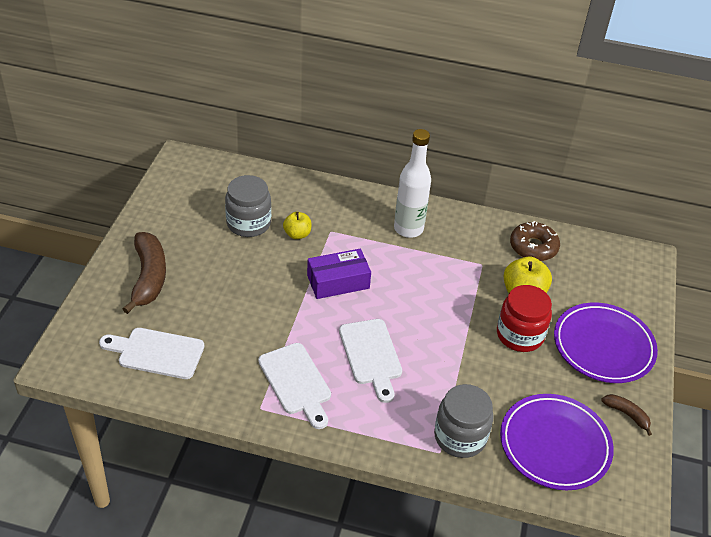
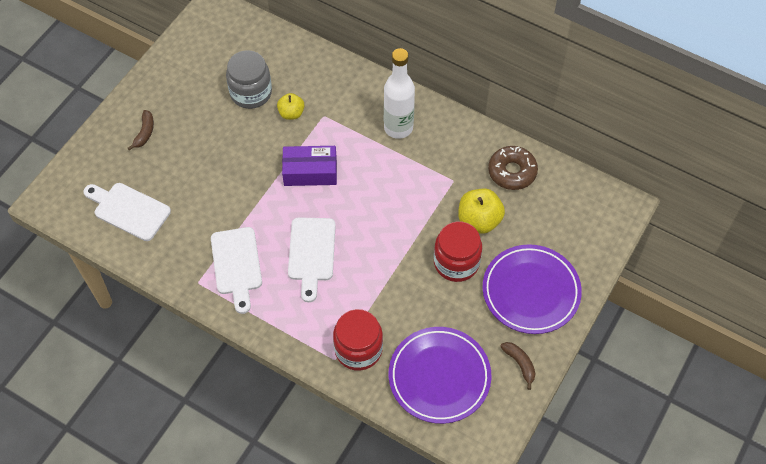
camera: 20 degrees right, 15 degrees up
(149, 277) = (145, 133): brown banana -> brown banana, size x0.50
(460, 437) = (358, 349): grey jar -> red jar

